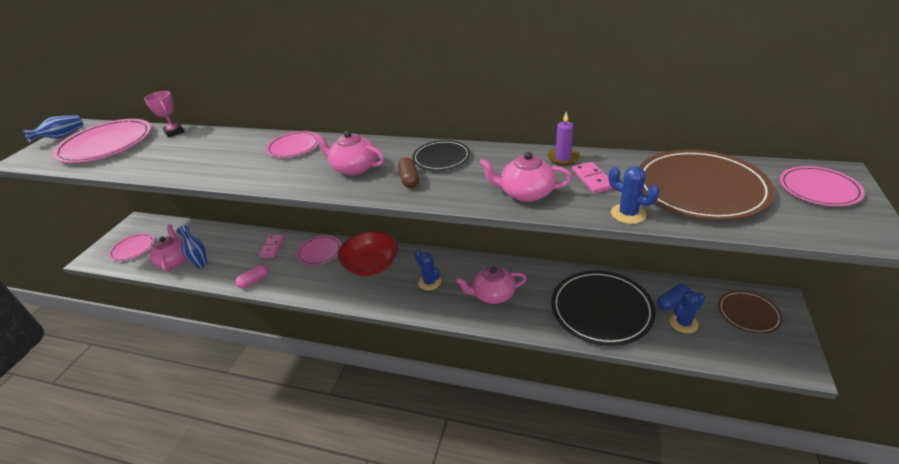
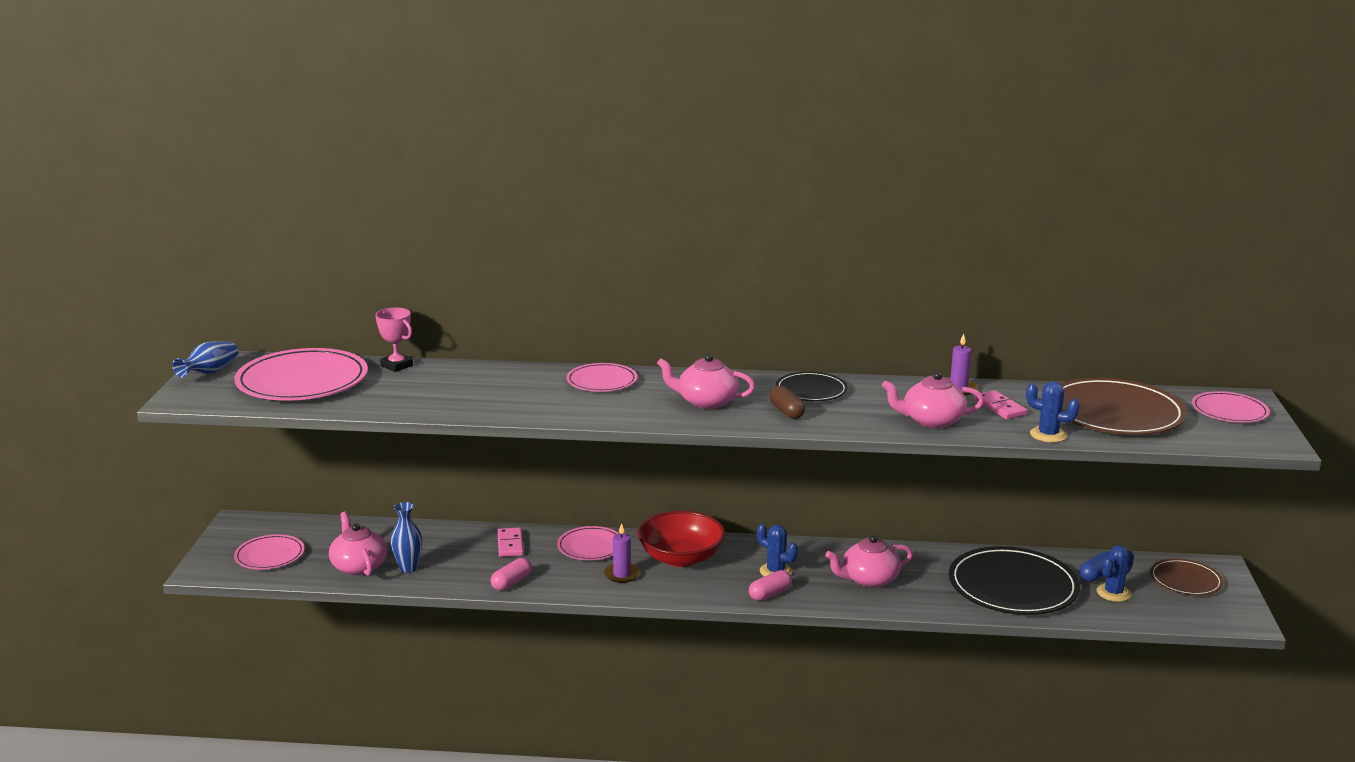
camera: 15 degrees left, 15 degrees down
(326, 278) = (622, 574): none -> purple candle
(416, 304) = (770, 594): none -> pink capsule

